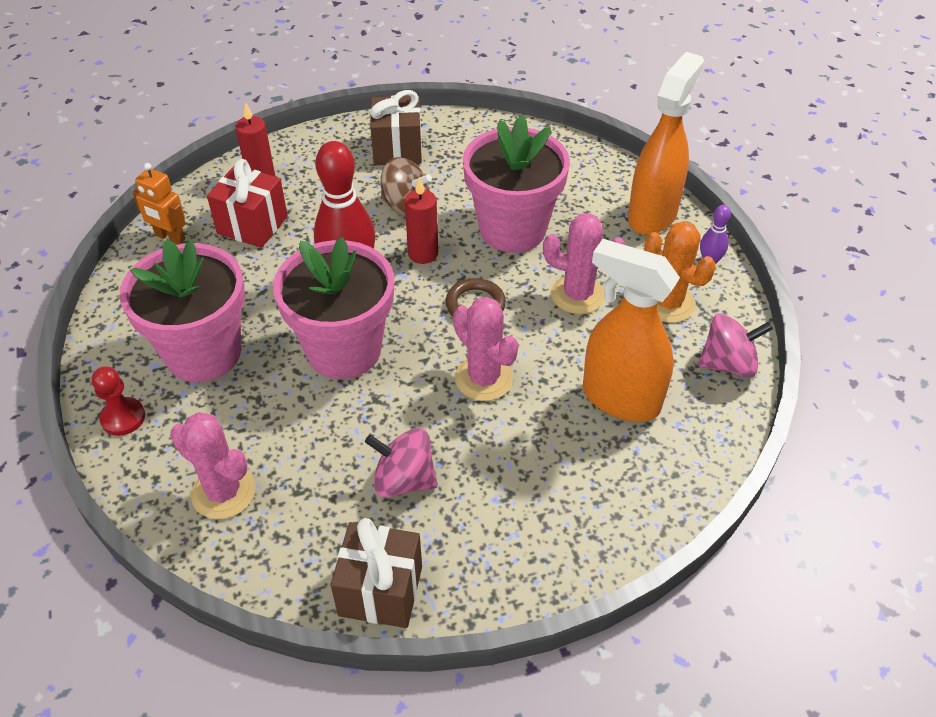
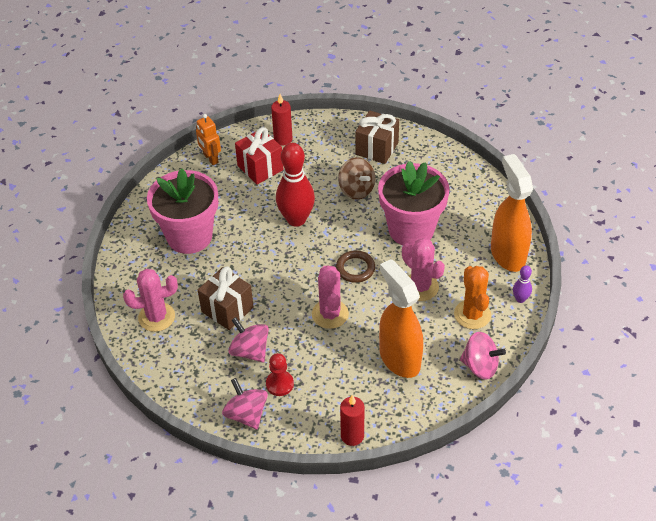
camera: 30 degrees right, 0 degrees up
(123, 418) = (130, 256): red pawn -> red pawn (279, 384)
(223, 492) = (156, 317): pink cactus -> pink cactus turned 75 degrees counterclockwise
(344, 350) = (264, 265): pink flower pot -> none
(380, 590) = (202, 401): brown gift -> brown gift (227, 309)
(423, 254) = (346, 224): red candle -> red candle (352, 436)
(462, 578) = (246, 414): none -> pink spinning top
(652, 215) = (507, 254): orange spray bottle -> orange spray bottle turned 75 degrees counterclockwise

